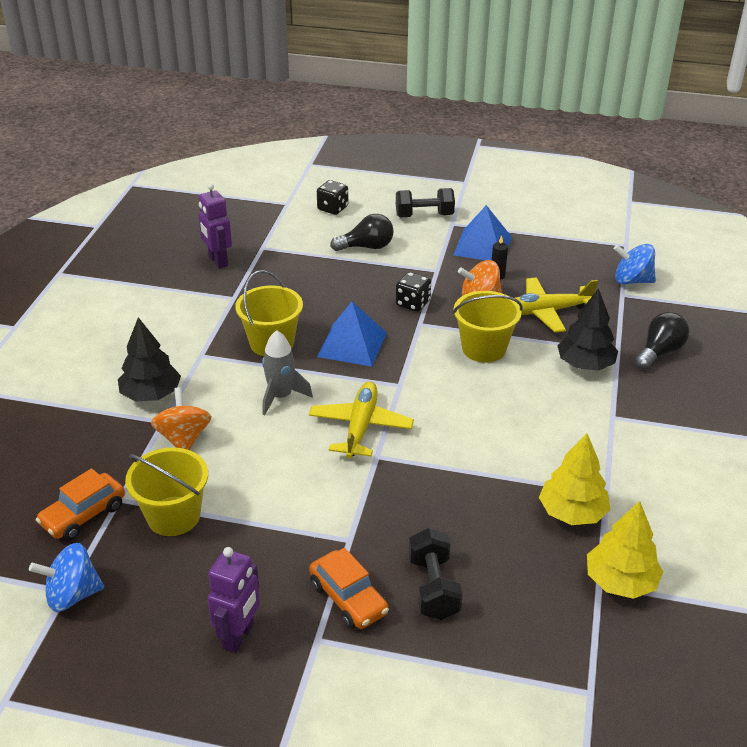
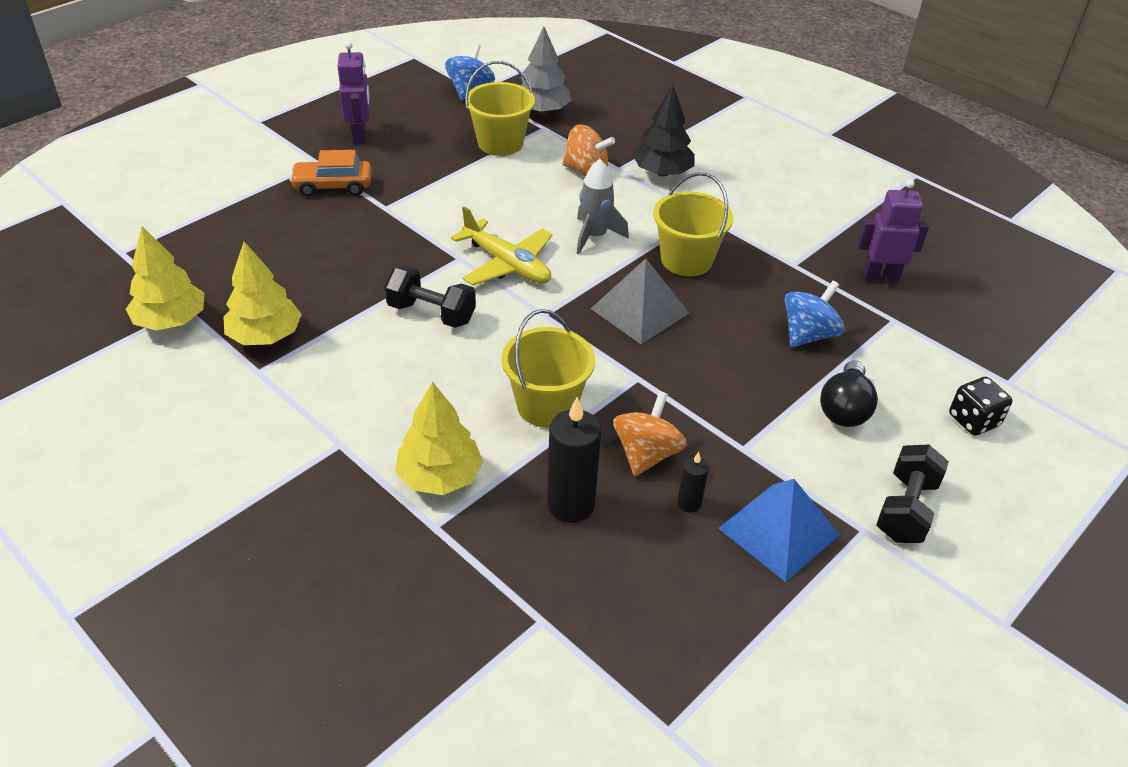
camera: 120 degrees right, 5 degrees up
(83, 515) = (542, 111): orange car -> grey tree
(239, 636) = (360, 136): purple robot -> purple robot turned 150 degrees counterclockwise
(352, 344) = (640, 310): blue pyramid -> grey pyramid
(413, 303) = (682, 390): black dice -> none
(433, 587) = (293, 226): black dumbbell -> black dumbbell (431, 313)
(545, 311) = (570, 505): yellow plane -> black candle
(585, 364) = (440, 477): black tree -> yellow tree
(632, 280) = (565, 660): blue spinning top -> blue spinning top (808, 335)
(659, 352) = (393, 569): black light bulb -> none

